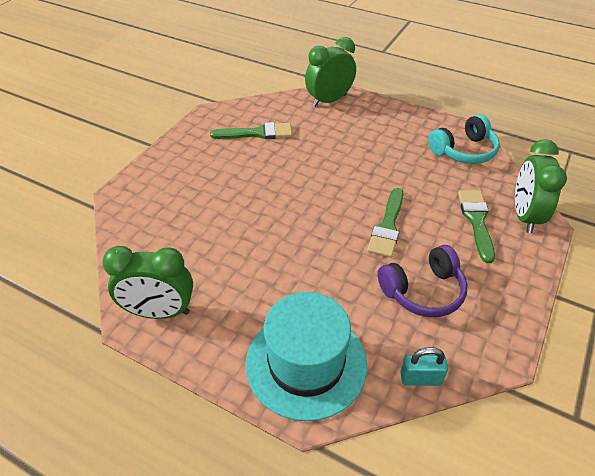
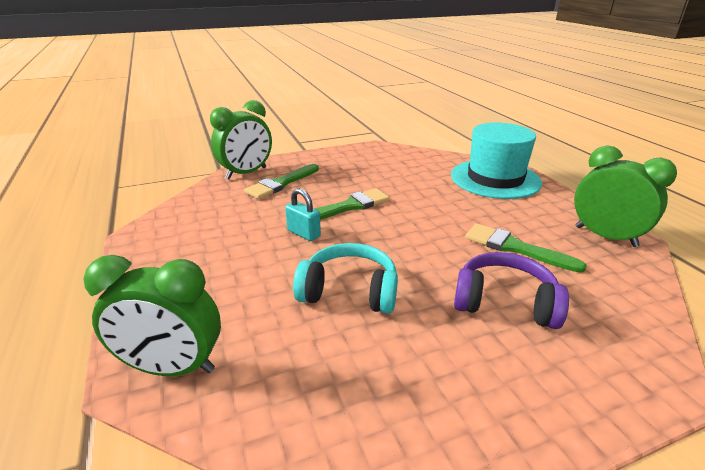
camera: 140 degrees left, 15 degrees down
(257, 133) = (359, 372): green brush -> green brush (515, 248)
(420, 378) = (431, 155): turquoise padlock -> turquoise padlock (303, 233)
(423, 291) = (379, 174): purple headphones -> purple headphones (504, 303)
(463, 151) = (183, 220): turquoise headphones -> turquoise headphones (349, 291)

